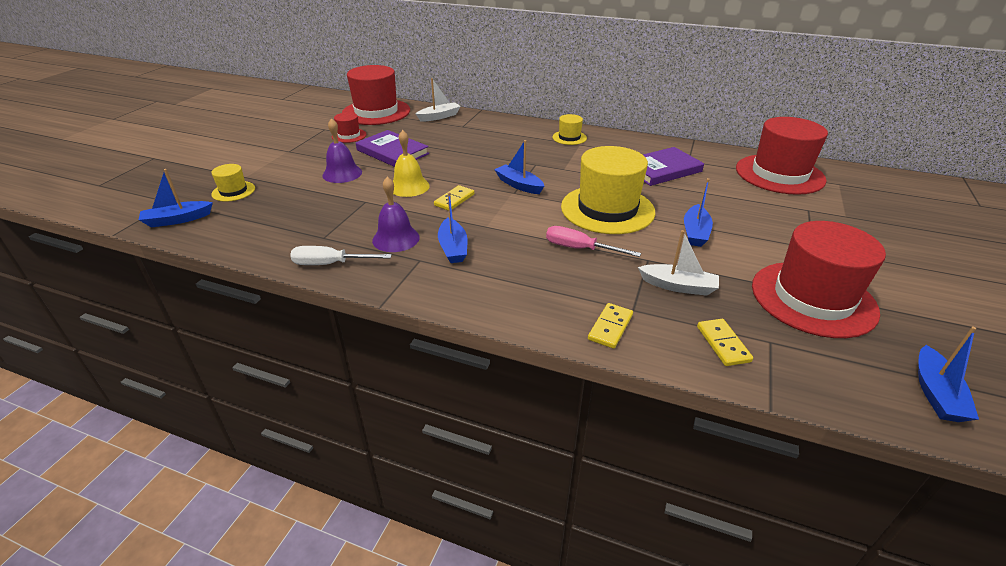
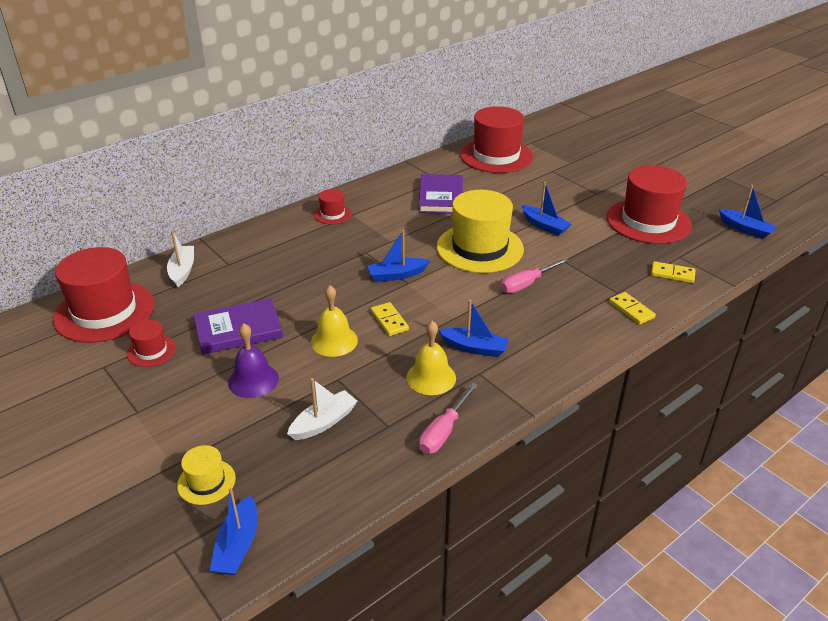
camera: 60 degrees left, 0 degrees up
(330, 264) = (444, 431): white screwdriver -> pink screwdriver
(396, 238) = (431, 377): purple bell -> yellow bell
(569, 137) = (332, 214): yellow hat -> red hat
(678, 286) = (603, 262): white boat -> white boat (323, 422)

